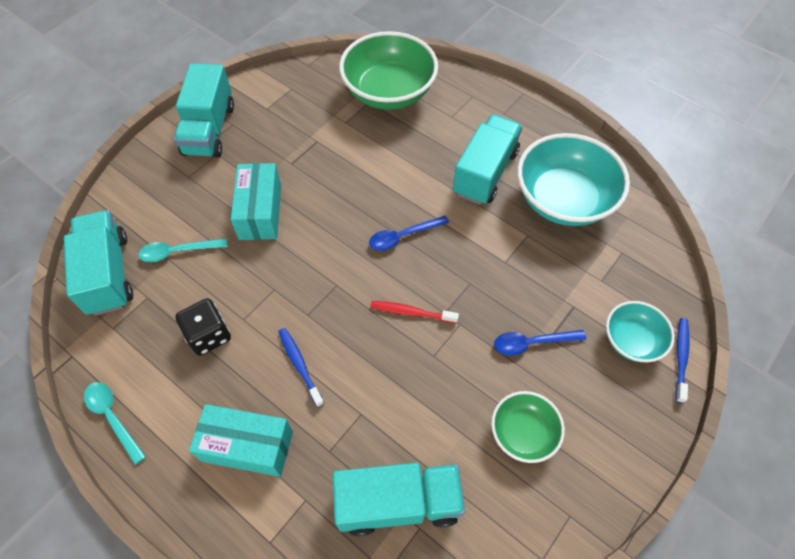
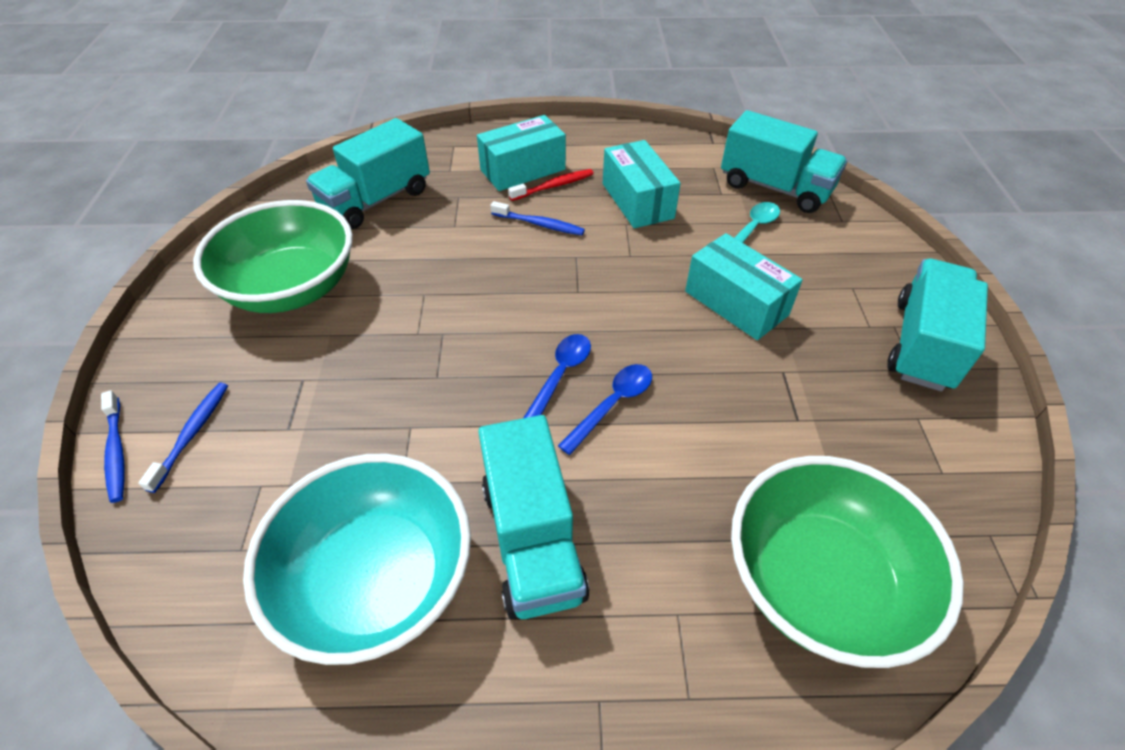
camera: 140 degrees right, 10 degrees down
(113, 417) = (634, 136): turquoise spoon -> none
(208, 335) = (637, 201): black dice -> turquoise box
(209, 129) = (923, 344): turquoise truck -> turquoise truck turned 60 degrees clockwise
(411, 312) = (478, 313): red toothbrush -> red toothbrush (554, 186)
(523, 433) = (292, 288): green bowl -> green bowl, size x1.84
(532, 343) = (322, 361): blue spoon -> blue spoon (612, 405)
(632, 340) = (192, 434): turquoise bowl -> blue toothbrush

